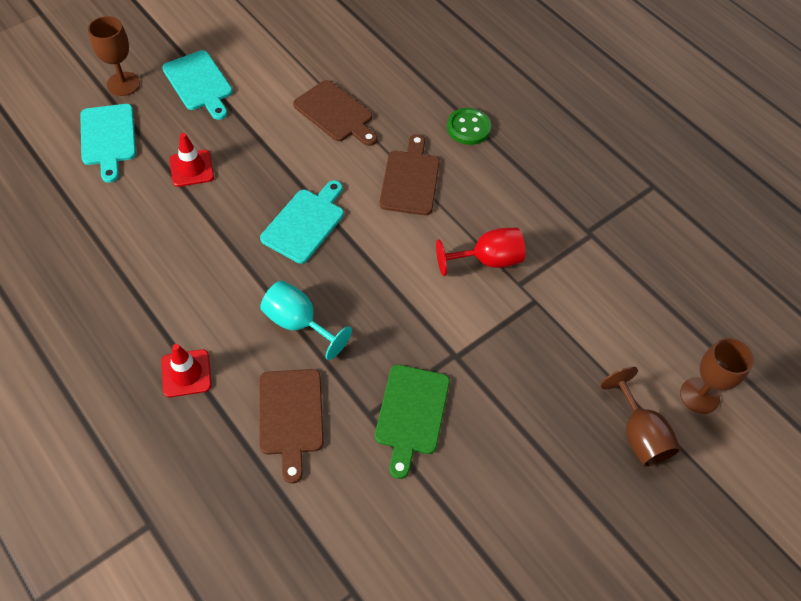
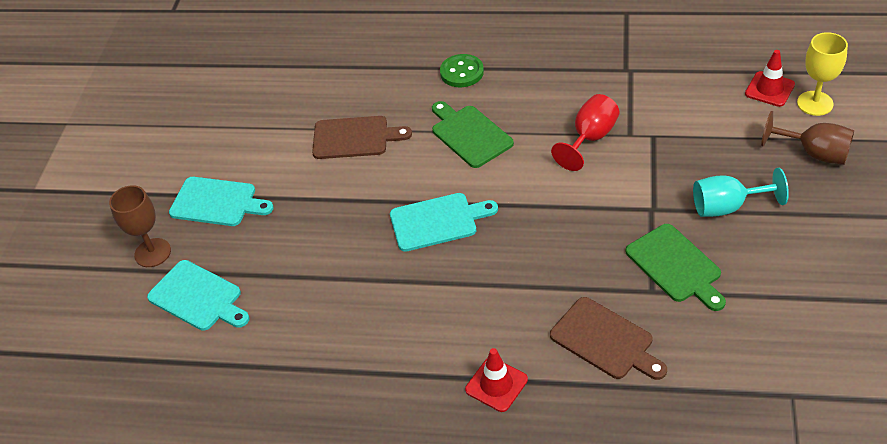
camera: 35 degrees left, 10 degrees down
(191, 168) = (299, 260): red traffic cone -> red traffic cone (769, 89)
(298, 323) = (526, 283): turquoise goblet -> turquoise goblet (727, 207)
(305, 223) = (437, 221): turquoise cutting board -> turquoise cutting board turned 90 degrees clockwise
(410, 179) = (469, 134): brown cutting board -> green cutting board
(699, 395) = (815, 103): brown goblet -> yellow goblet

